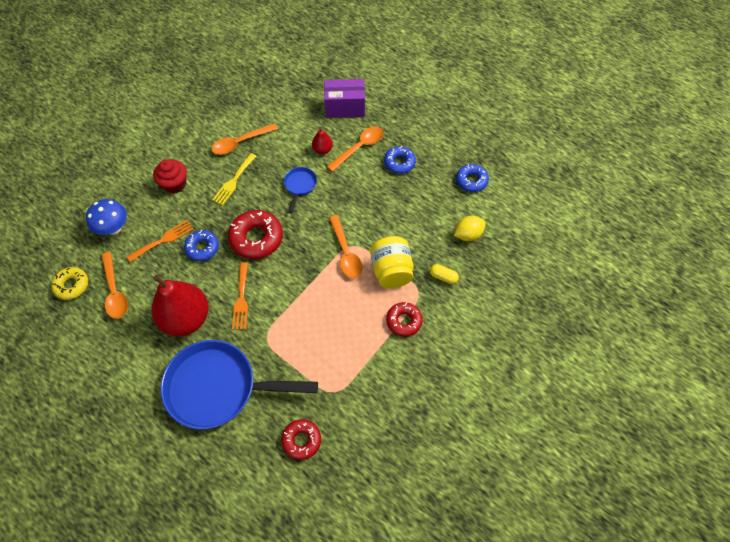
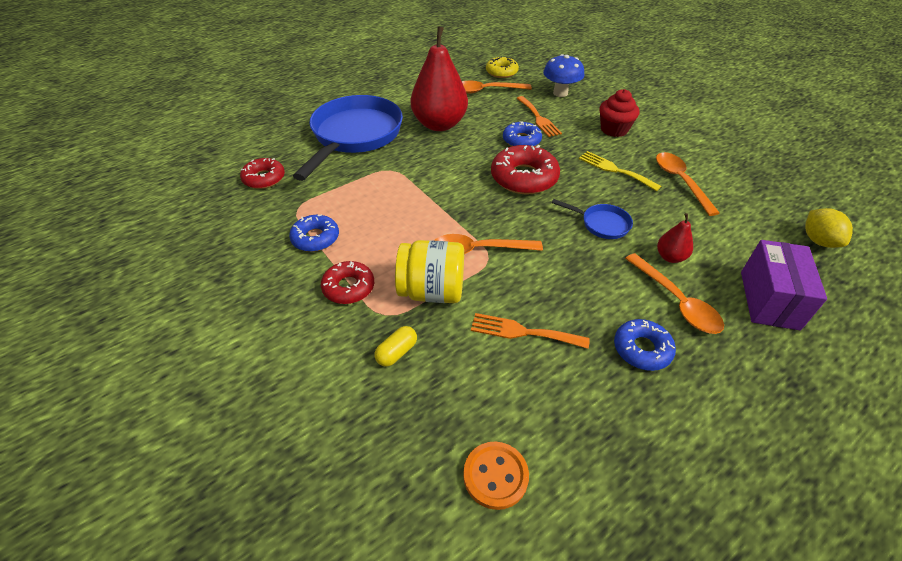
camera: 105 degrees right, 15 degrees down
(241, 299) = (446, 159): orange fork -> orange fork (523, 332)
(468, 234) = (465, 414): yellow lemon -> yellow lemon (818, 241)
(471, 180) = (591, 461): blue donut -> blue donut (315, 238)
(493, 216) = (495, 476): none -> orange button

